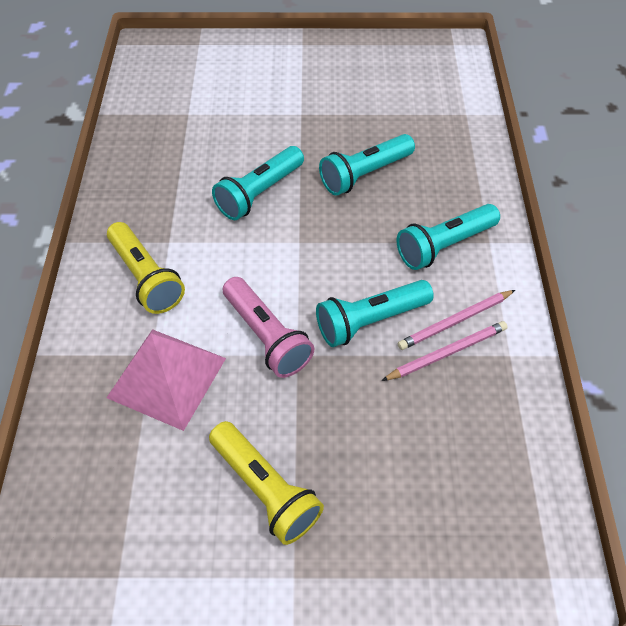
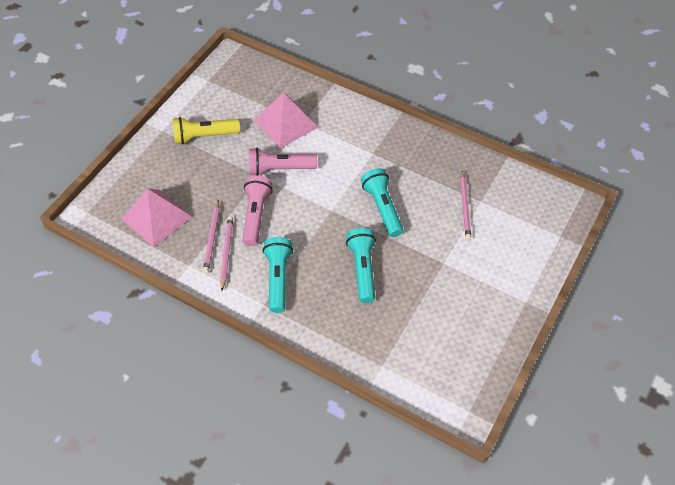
camera: 120 degrees right, 0 degrees up
(146, 277) = (353, 135): yellow flashlight -> none
(206, 123) = (465, 207): none -> pink pencil
(370, 320) = (256, 215): turquoise flashlight -> pink flashlight
(473, 452) = (156, 217): none -> pink pyramid

